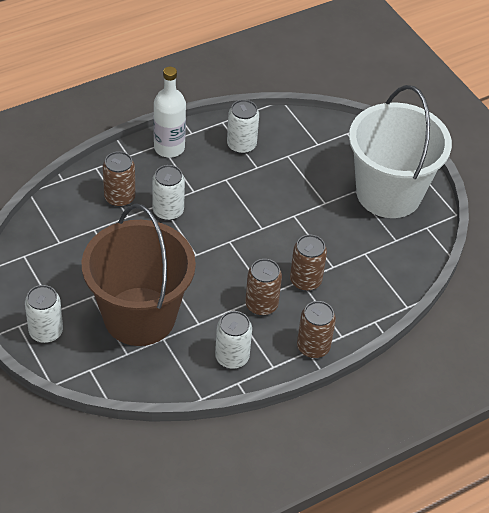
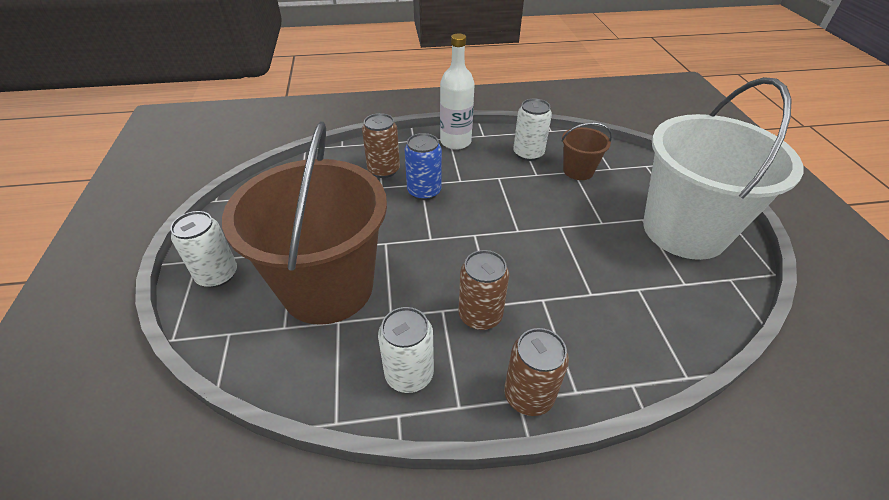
camera: 25 degrees right, 5 degrees down
(168, 211) = (424, 191): white can -> blue can
(291, 154) = (578, 171): none -> brown bucket
(305, 280) = (549, 301): brown can -> none

